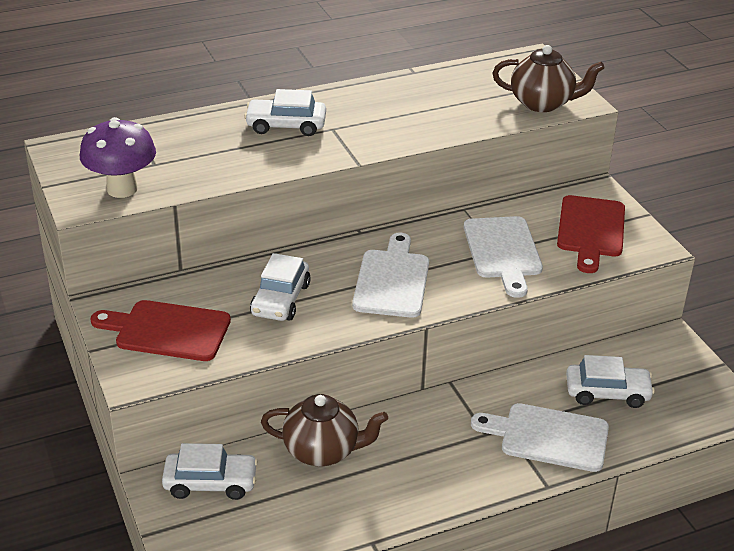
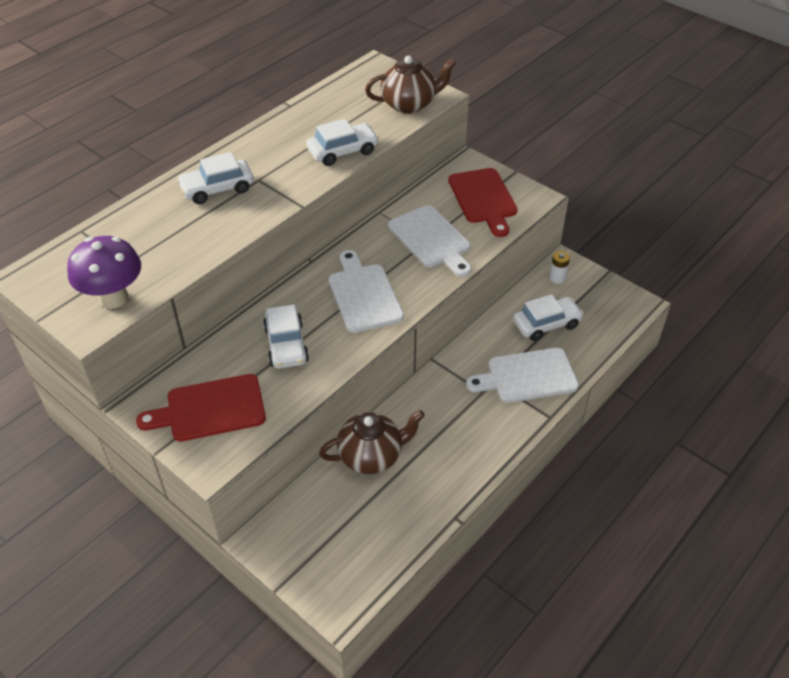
camera: 25 degrees left, 10 degrees up
(210, 483) = (301, 521): white car -> white car (343, 151)
(653, 351) = (557, 278): none -> white battery

